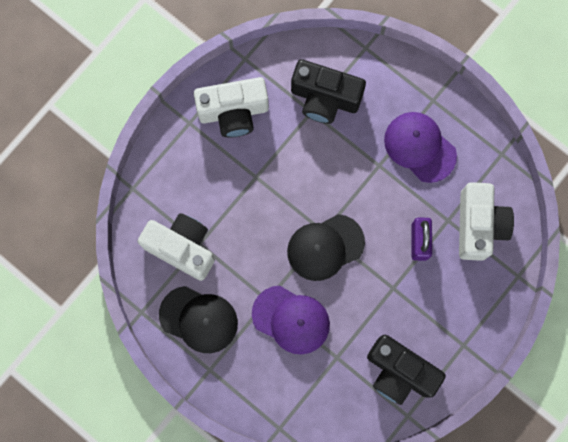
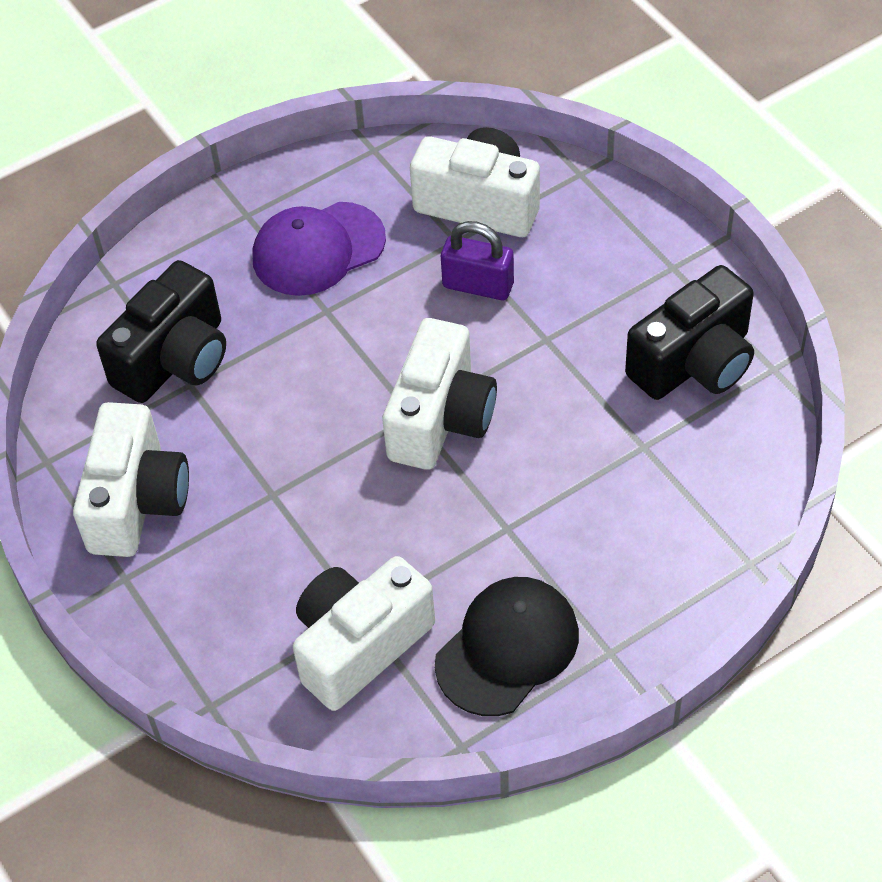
camera: 70 degrees left, 25 degrees down
(291, 319) = (554, 499): purple cap -> none
(325, 247) = (440, 418): black cap -> white camera

